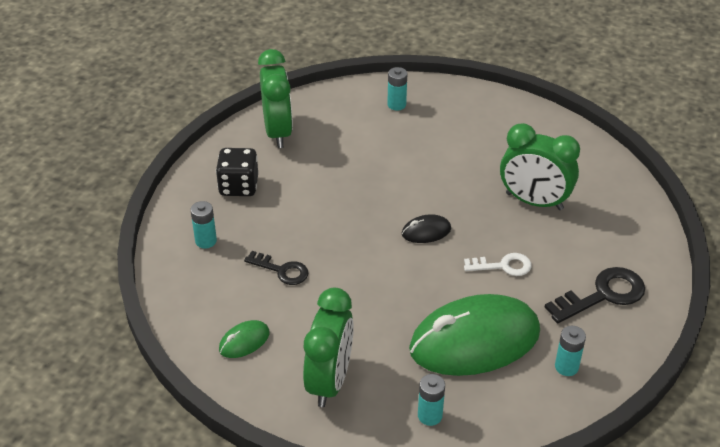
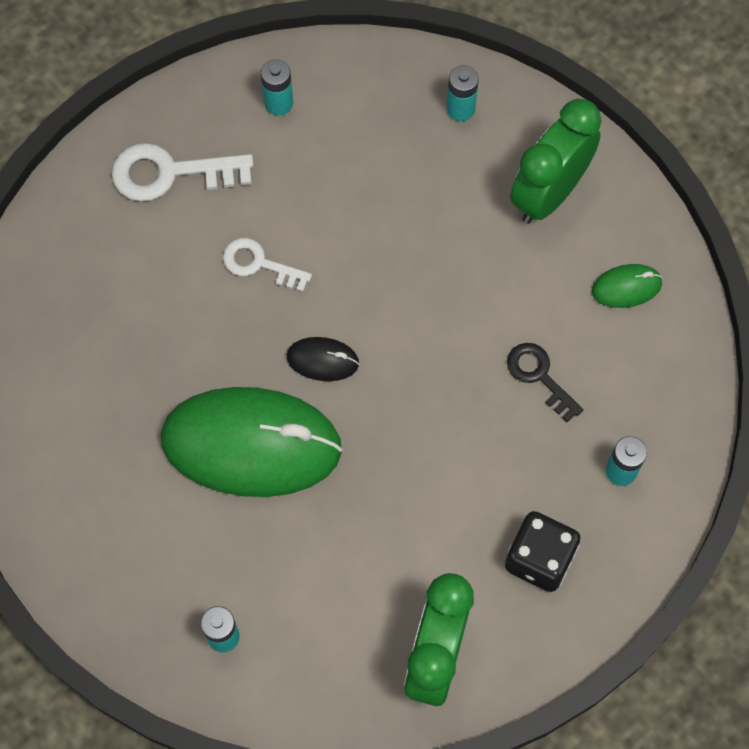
camera: 155 degrees left, 25 degrees up
(474, 341) = (359, 176): green mouse -> green mouse (251, 444)
(534, 201) = (150, 349): green clock -> none
(603, 295) = (170, 173): black key -> white key

